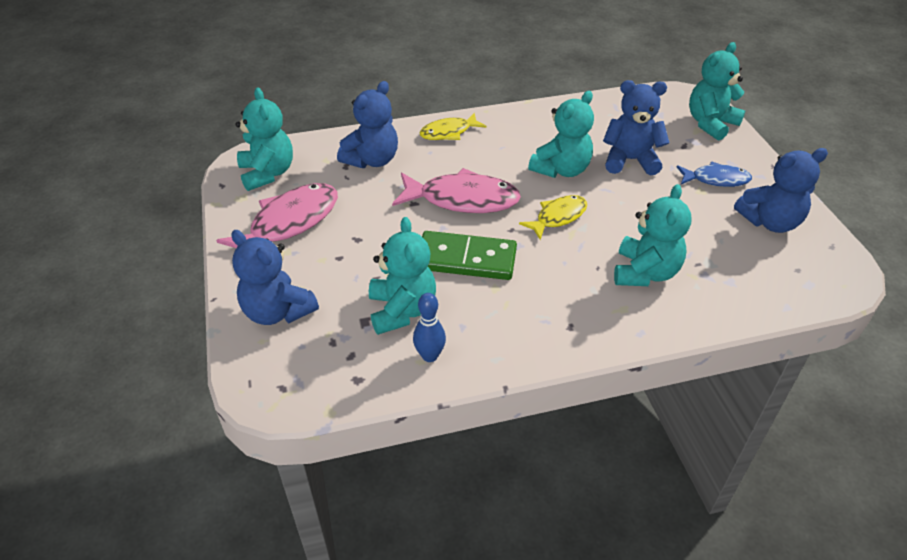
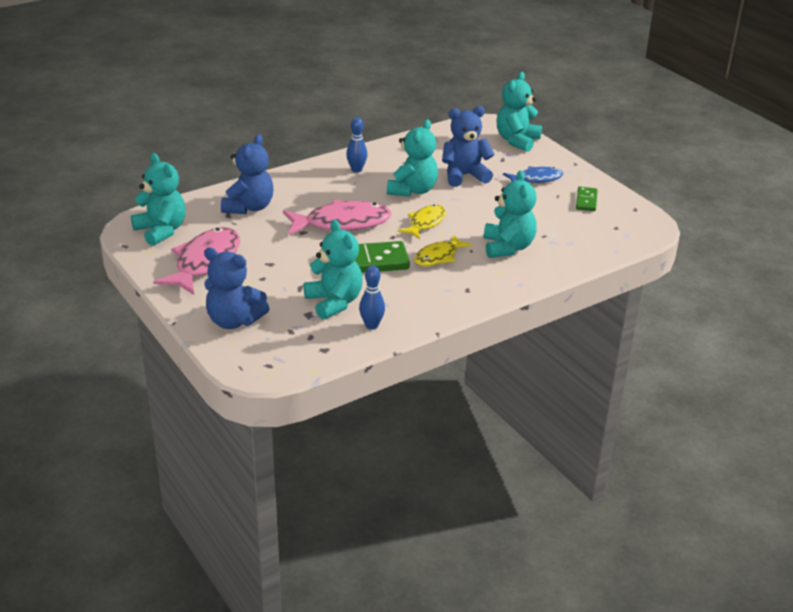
camera: 20 degrees left, 10 degrees down
(448, 132) = (304, 178): yellow fish -> yellow fish (438, 257)
(510, 132) = (356, 170): none -> blue bowling pin
(770, 222) = (586, 201): blue teddy bear -> green domino

